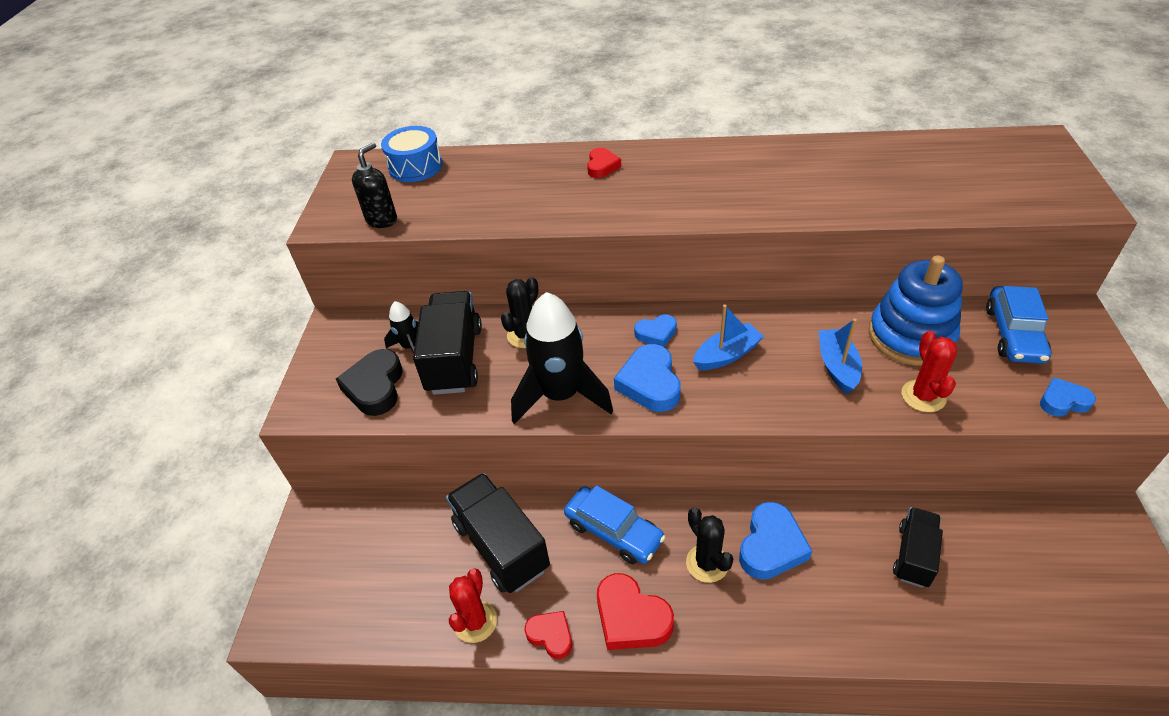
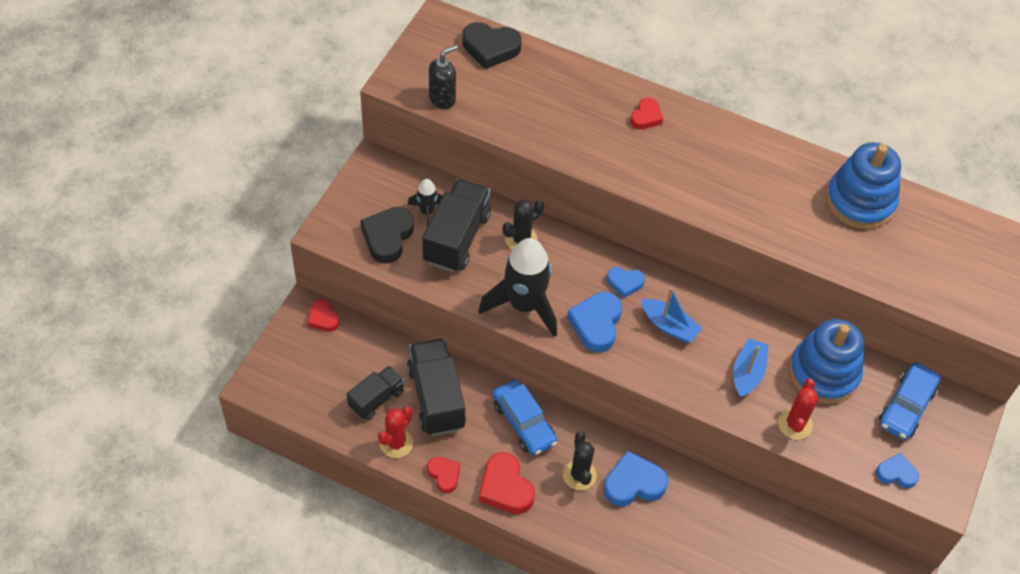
camera: 15 degrees right, 10 degrees up
(335, 512) = (323, 318): none -> red heart
(415, 166) = (490, 48): blue drum -> black heart
(727, 355) = (669, 326): blue boat -> blue boat turned 45 degrees clockwise
(771, 546) = (633, 484): blue heart -> blue heart turned 150 degrees counterclockwise
(853, 159) = (860, 201): none -> blue stacking toy
(913, 555) = (733, 535): black truck -> black truck (376, 399)

